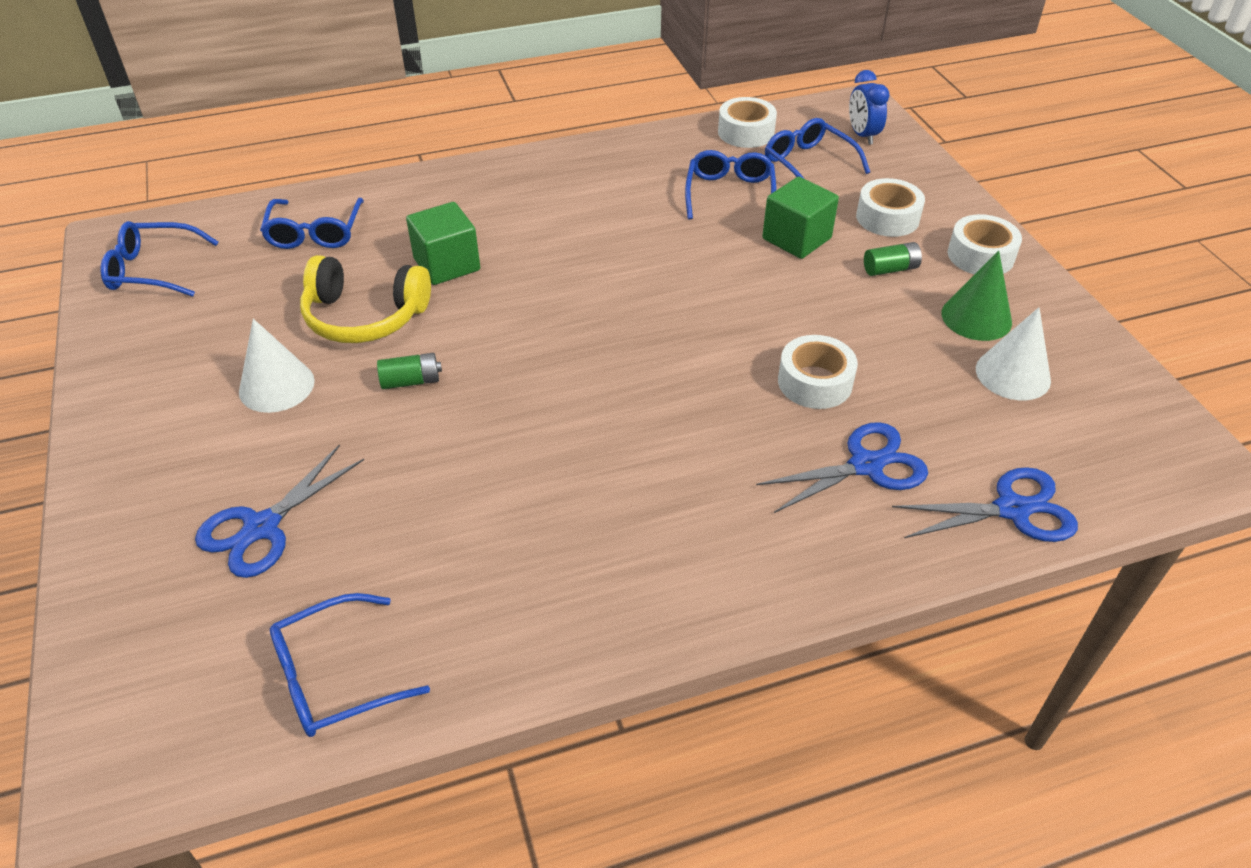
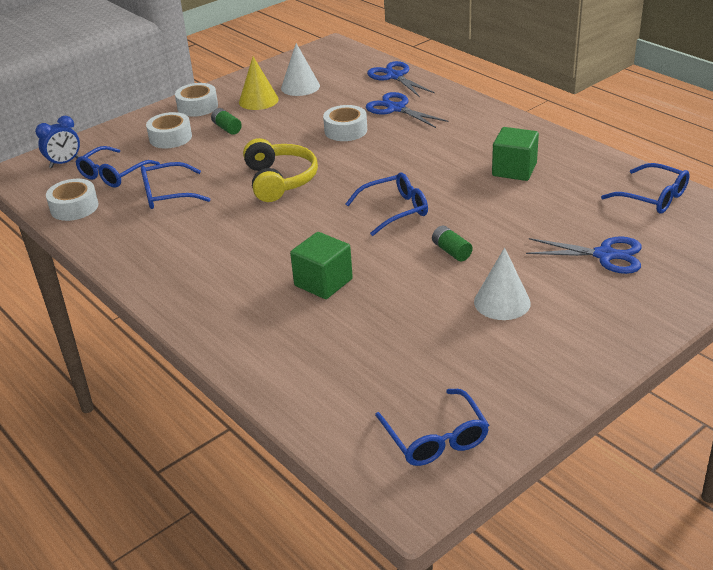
camera: 110 degrees left, 10 degrees down
(315, 233) = (325, 366): blue glasses -> blue glasses (395, 210)
(365, 316) = (406, 295): yellow headphones -> yellow headphones (279, 180)
(796, 239) = (211, 161): green cube -> green cube (514, 170)
(976, 317) = (258, 100): green cone -> yellow cone

